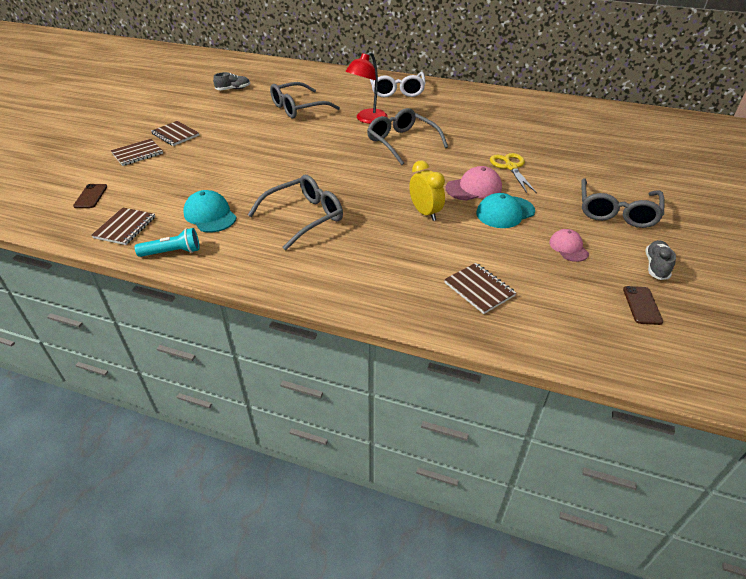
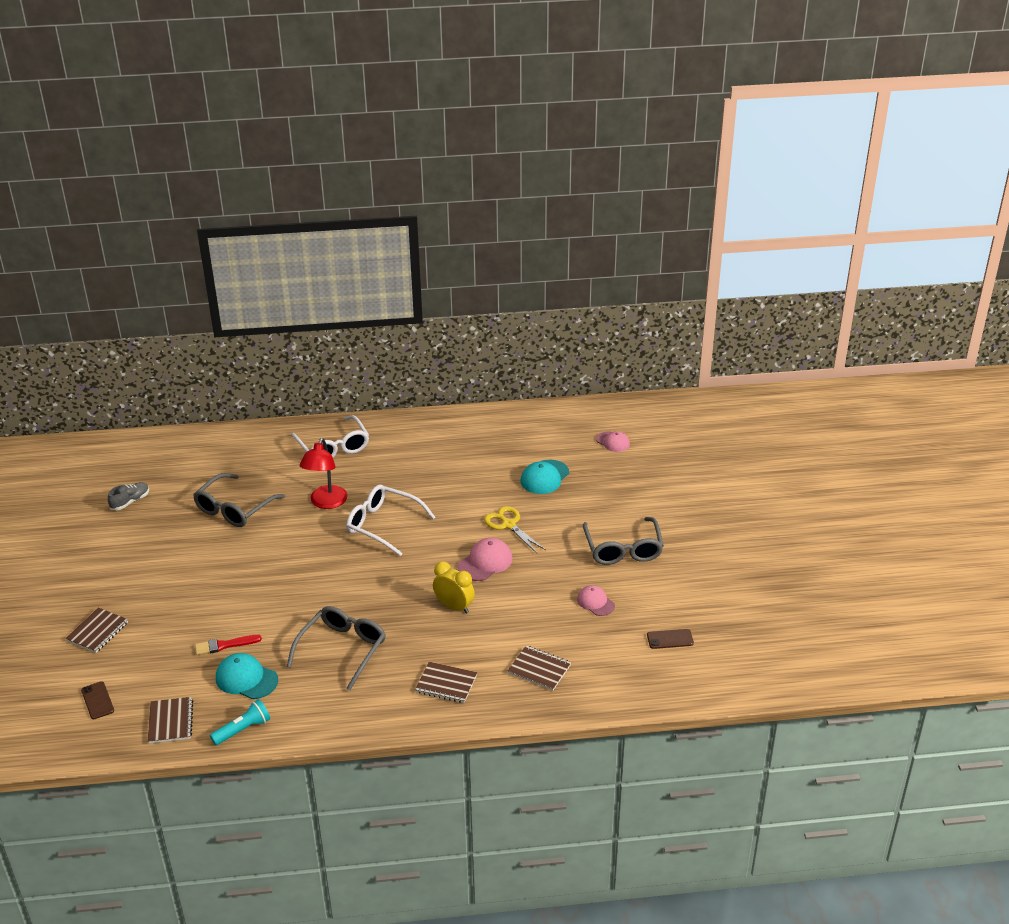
camera: 25 degrees left, 5 degrees down
(175, 135) = (118, 592): brown notebook -> brown notebook (446, 684)
(215, 187) = (224, 645): none -> red brush
(402, 142) = (383, 525): grey glasses -> white glasses
(505, 212) = (526, 582): turquoise cap -> turquoise cap (544, 477)
(636, 134) = (613, 442): none -> pink cap
(642, 305) = (670, 639): brown phone -> brown phone turned 75 degrees counterclockwise
(656, 266) = (671, 597): grey shoe -> none

